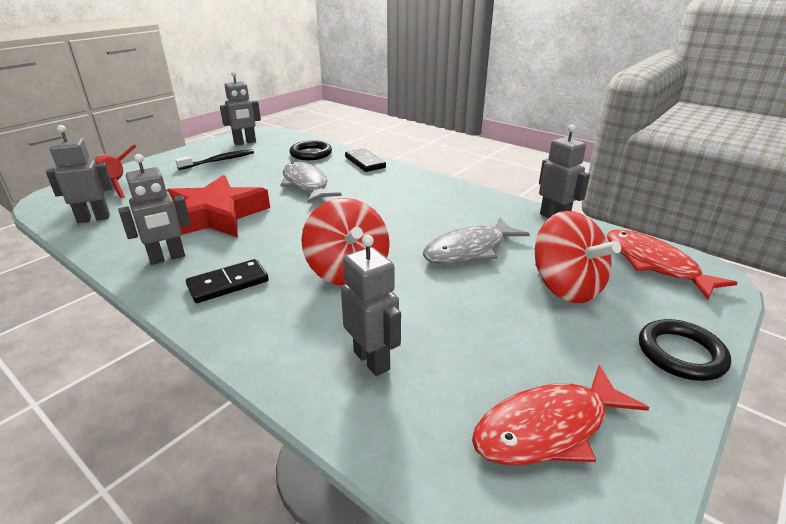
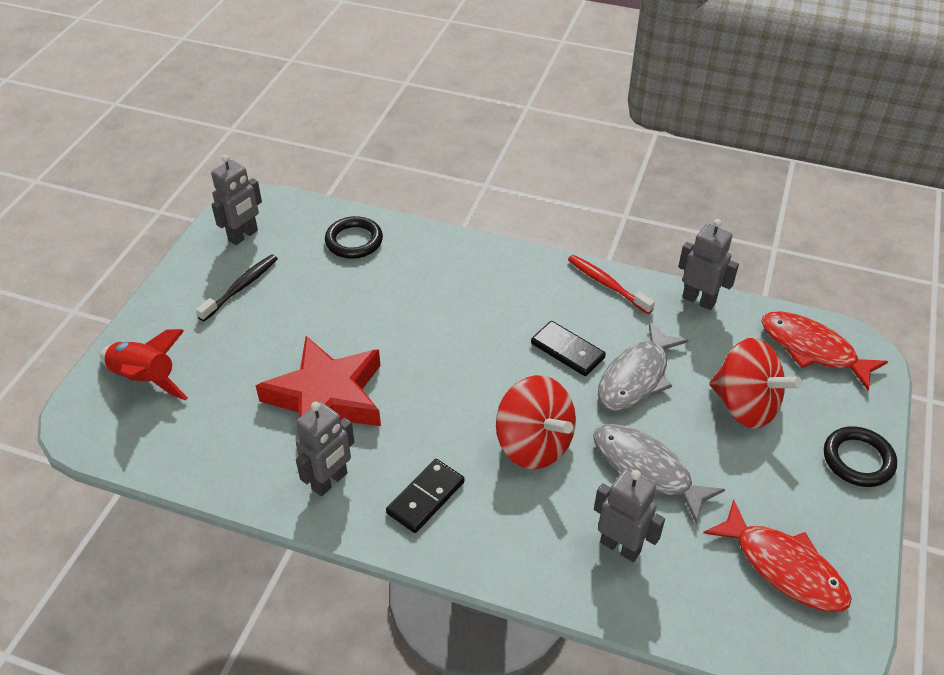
camera: 20 degrees left, 15 degrees up
(94, 218) = (180, 444): grey robot -> none
(306, 184) = (393, 310): grey fish -> grey fish (646, 470)
(365, 162) = (436, 244): black domino -> black domino (567, 351)
(479, 198) = (607, 284): none -> red toothbrush
(548, 428) = (783, 567): red fish -> red fish turned 90 degrees counterclockwise

